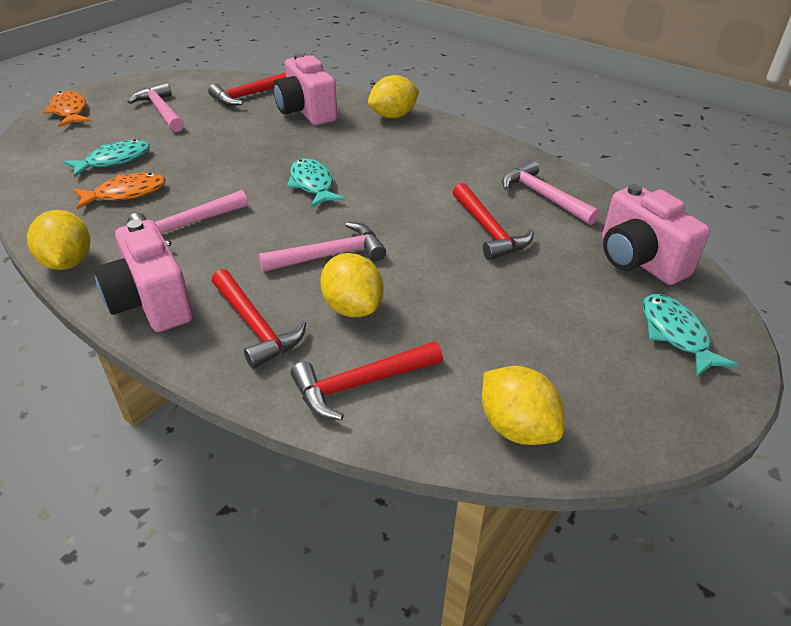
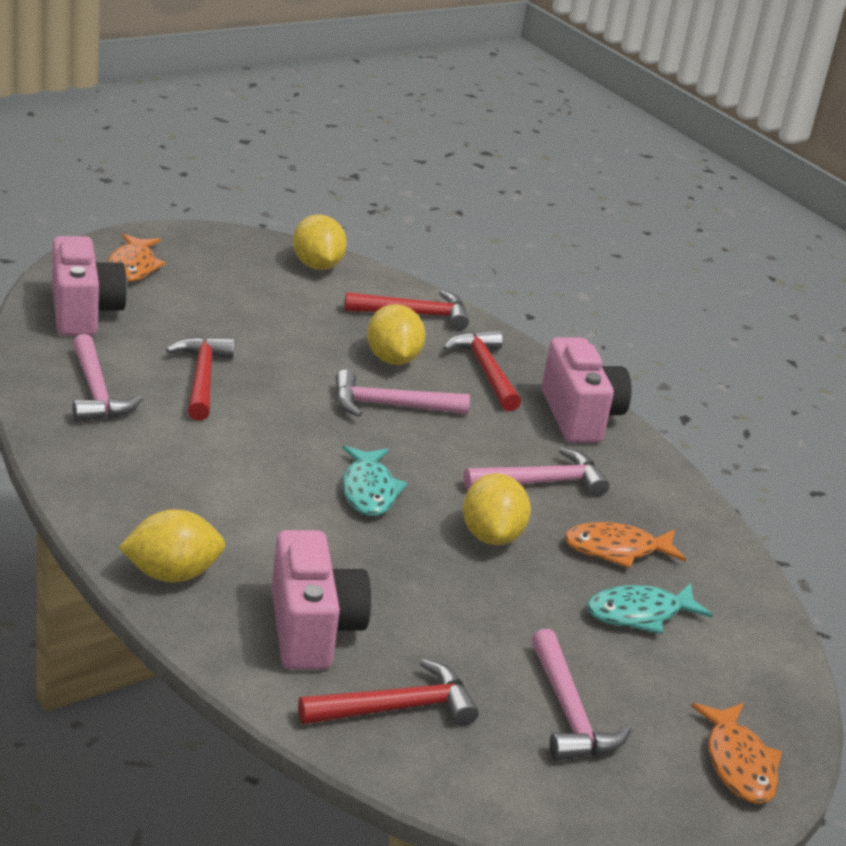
camera: 165 degrees left, 10 degrees down
(68, 262) = (670, 479): yellow lemon -> yellow lemon (491, 536)
(675, 334) = (133, 267): turquoise fish -> orange fish

